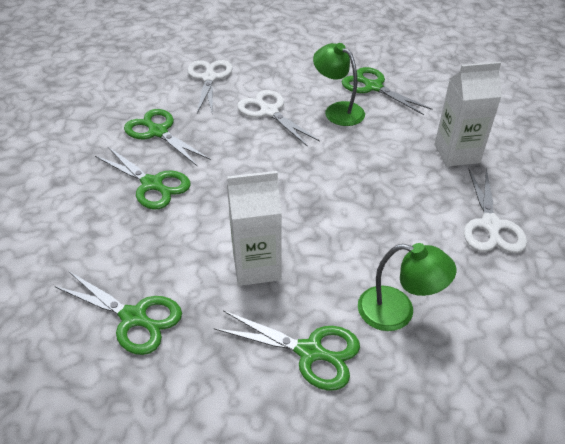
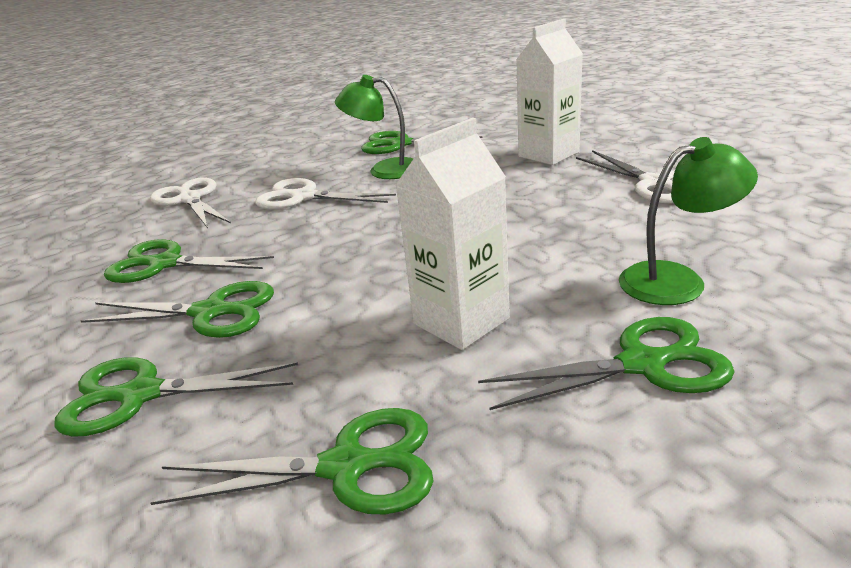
camera: 30 degrees left, 15 degrees down
(89, 222) = (141, 394): none -> green scissors

